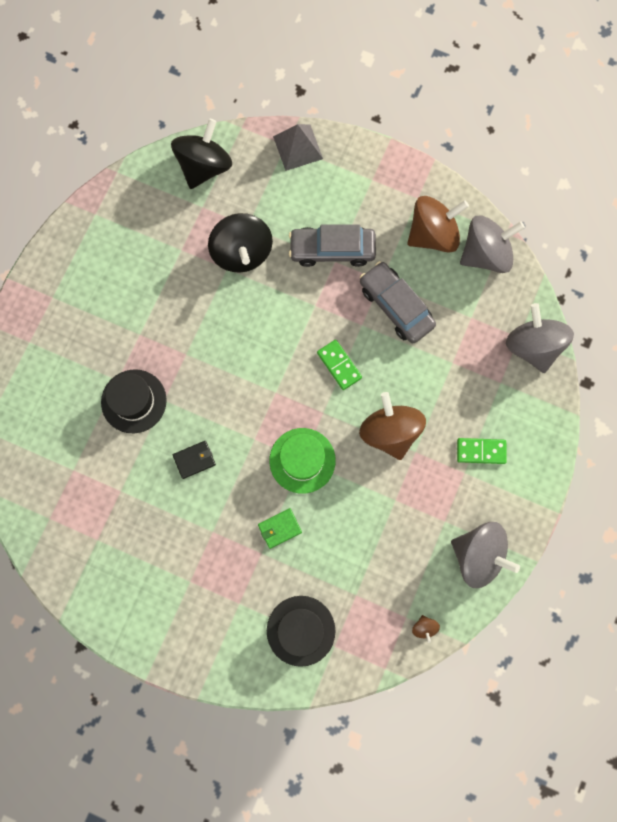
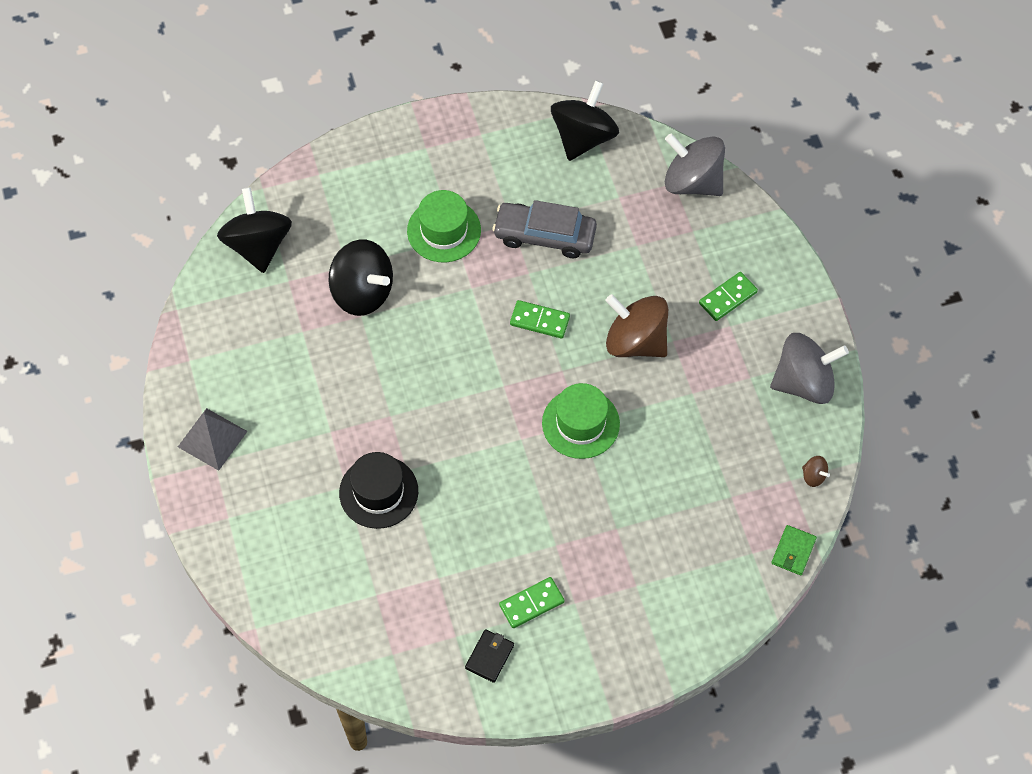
camera: 40 degrees left, 15 degrees down
(162, 558) = (531, 603): none -> green domino
(194, 460) = (482, 498): black wallet -> black wallet (489, 657)
(279, 528) = (613, 495): green wallet -> green wallet (793, 551)
(297, 147) = (332, 168): grey pyramid -> grey pyramid (212, 439)
(301, 630) = (711, 563): black hat -> none
(332, 250) = (444, 230): grey car -> green hat
(433, 234) = (522, 154): brown spinning top -> none
(485, 254) = (583, 137): grey spinning top -> black spinning top

